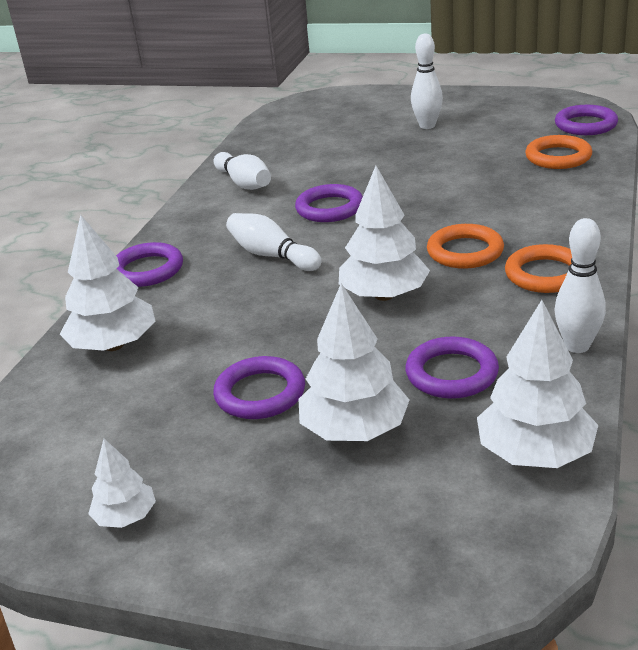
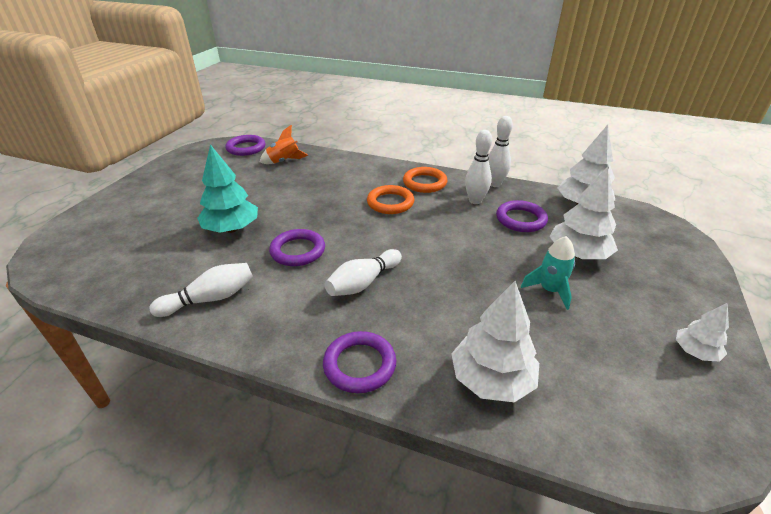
camera: 90 degrees left, 5 degrees up
(260, 393) = (549, 290): purple ring -> turquoise rocket
(367, 164) = (232, 229): none -> turquoise tree
(384, 295) = (436, 235): white tree -> none
(427, 126) = (185, 198): white bowling pin -> white bowling pin (475, 201)
(558, 157) = (284, 161): orange ring -> orange rocket

